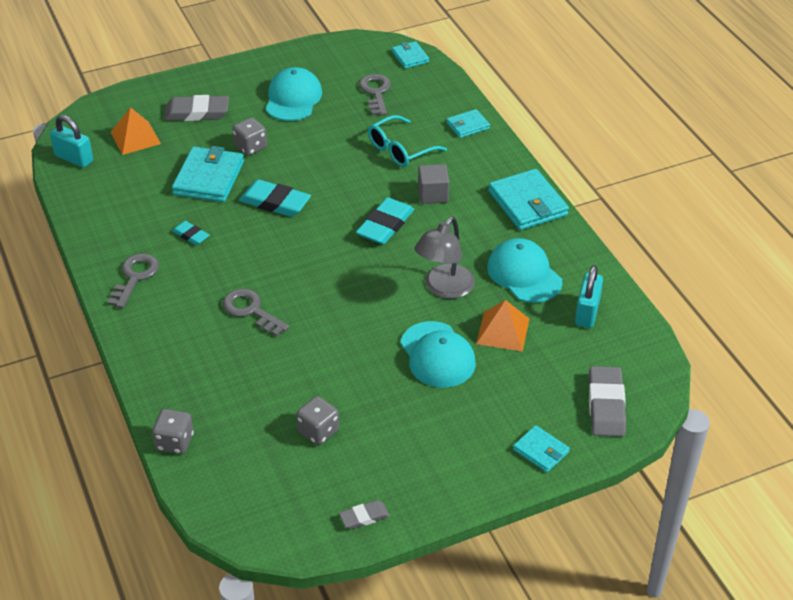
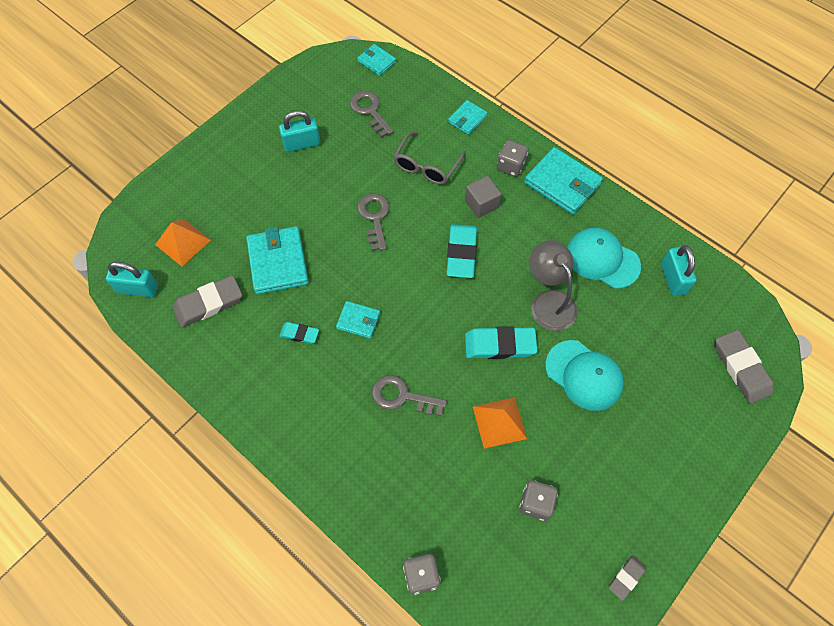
camera: 25 degrees left, 20 degrees up
(135, 277) = (276, 403): grey key -> grey key (375, 217)
(197, 112) = (223, 191): grey eraser -> grey eraser (209, 303)
(251, 147) = (295, 212): grey dice -> grey dice (510, 166)
(275, 202) = (353, 266): turquoise eraser -> turquoise eraser (500, 345)
(293, 98) = (302, 144): turquoise cap -> turquoise padlock
(400, 150) = (426, 166): turquoise glasses -> grey glasses
(444, 289) = (548, 302): grey lamp -> grey lamp turned 150 degrees clockwise
(503, 331) = (620, 326): orange pyramid -> orange pyramid (499, 422)
(541, 451) = (720, 439): turquoise wallet -> turquoise wallet (358, 321)

